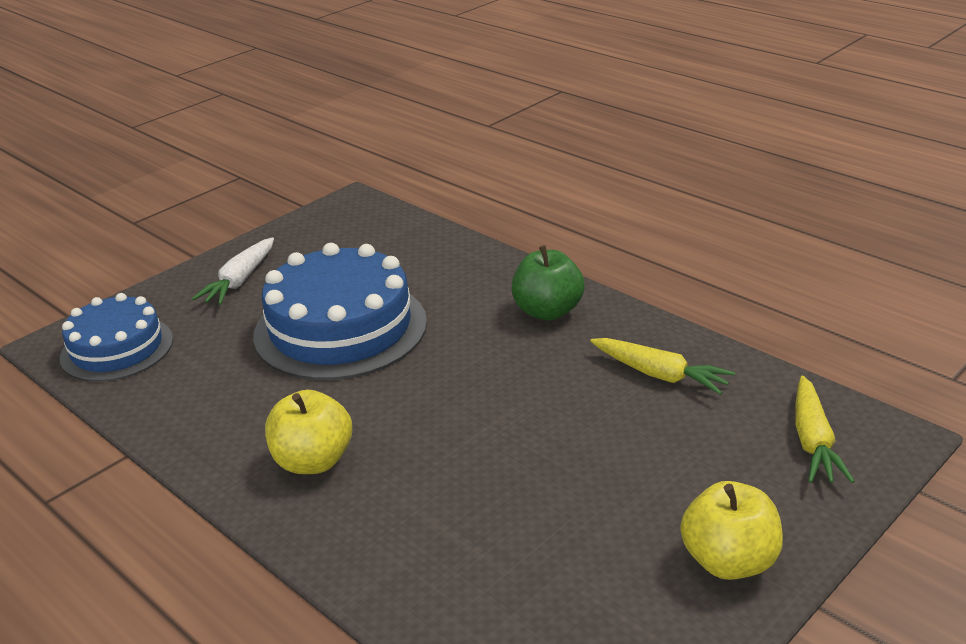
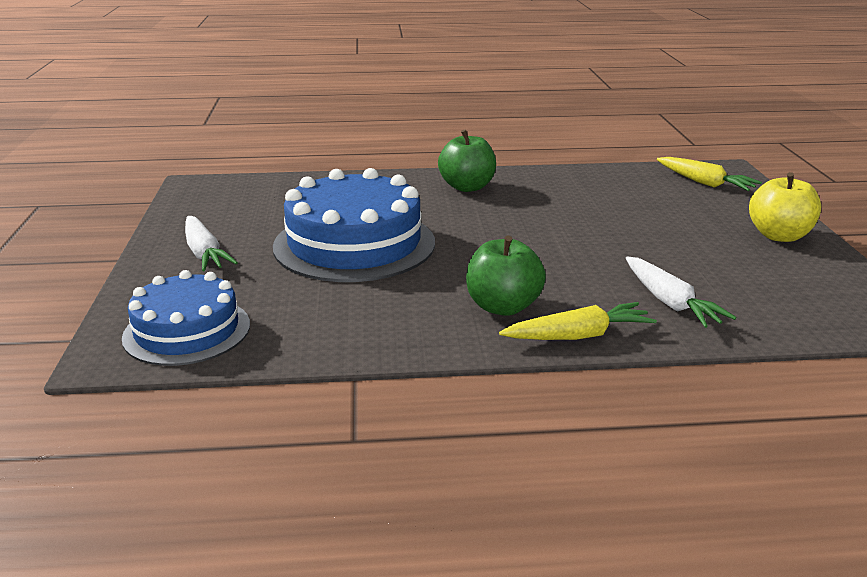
camera: 50 degrees left, 5 degrees down
(313, 461) = (503, 307): yellow apple -> green apple
(439, 553) = (670, 302): none -> white carrot
(660, 375) = (587, 188): yellow carrot -> yellow carrot (578, 335)

